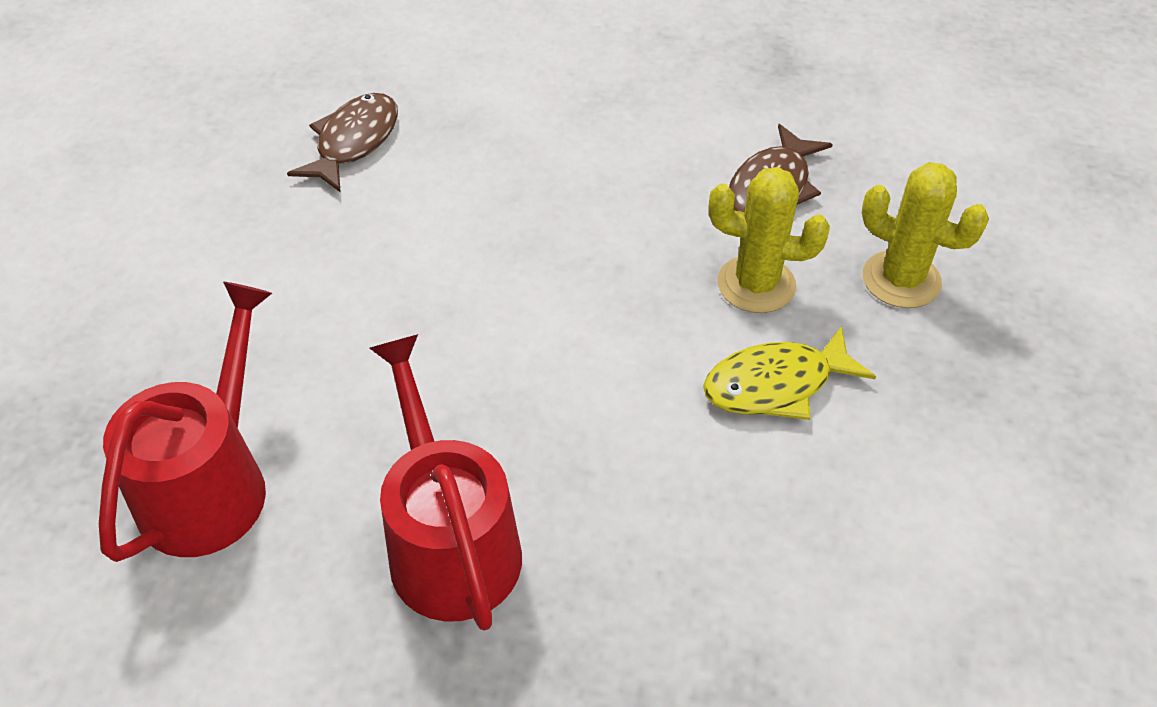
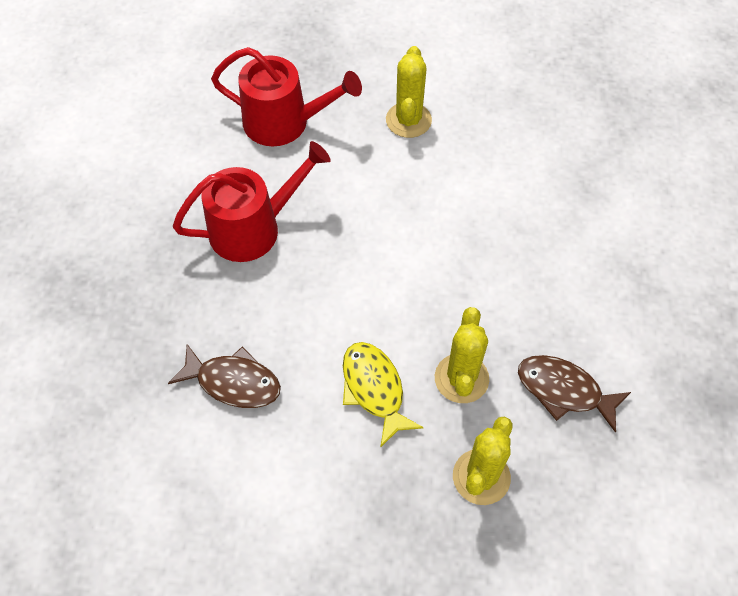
camera: 85 degrees right, 10 degrees up
(269, 302) = (408, 120): none -> yellow cactus
(354, 142) = (553, 135): brown fish -> brown fish (233, 382)

